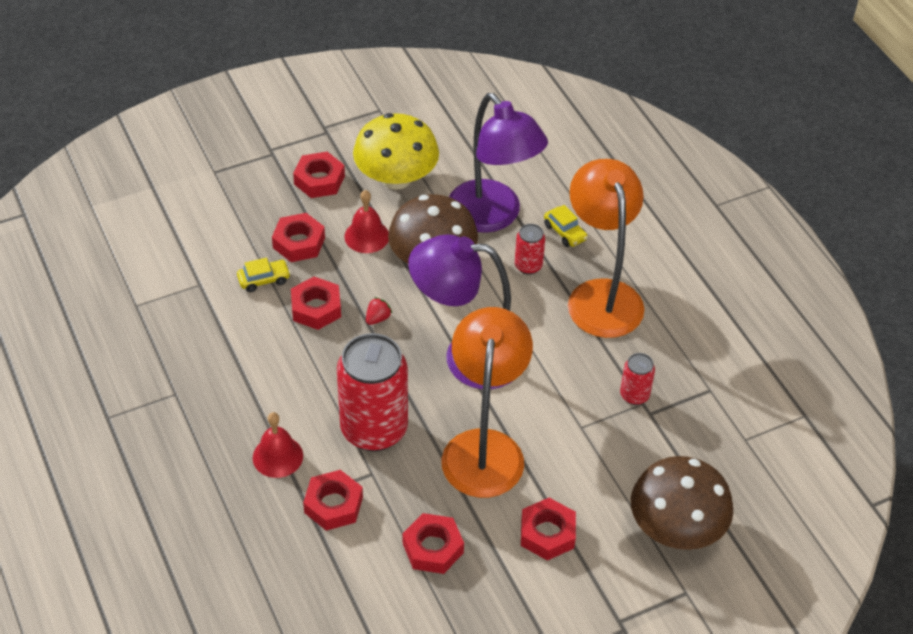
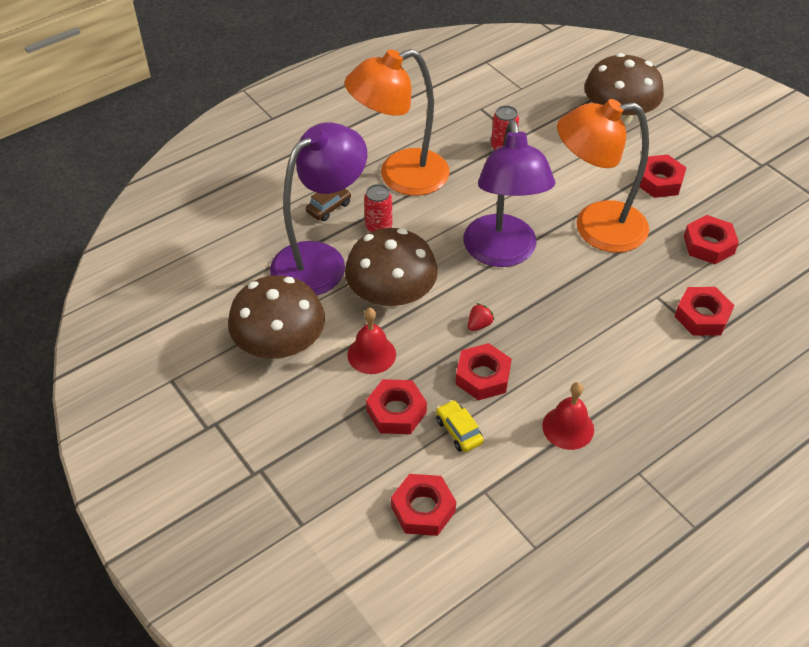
camera: 100 degrees left, 0 degrees up
(277, 456) = (672, 367): red bell -> red bell (568, 427)
(319, 180) = (296, 413): red nut -> red nut (423, 509)
(374, 429) = (610, 303): red can -> none
(378, 318) = (479, 325): red strawberry -> red strawberry turned 105 degrees clockwise
(396, 178) = (280, 345): yellow mushroom -> brown mushroom
(565, 232) = (329, 208): yellow car -> brown car

